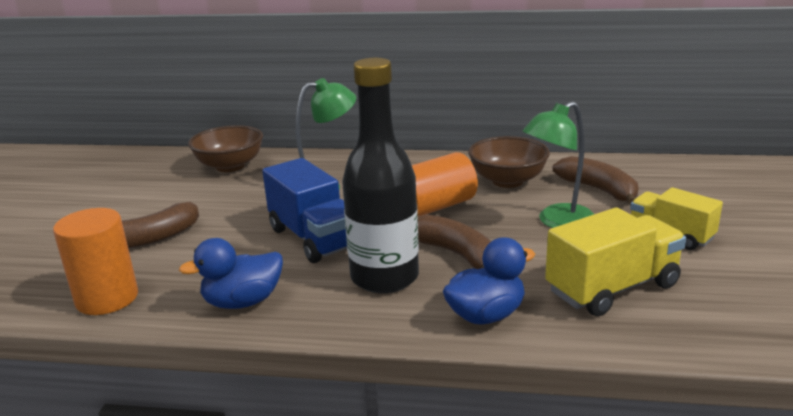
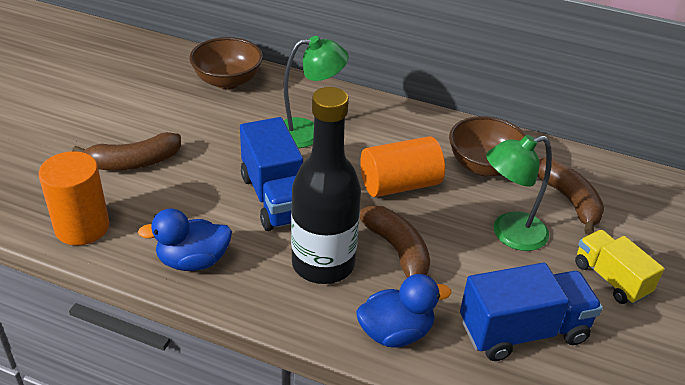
camera: 10 degrees right, 15 degrees up
(612, 288) = (523, 331): yellow truck -> blue truck

